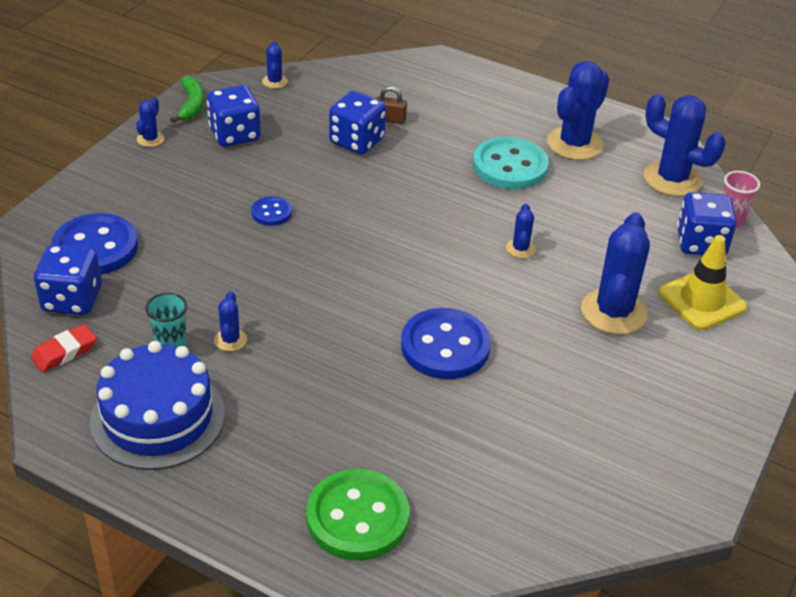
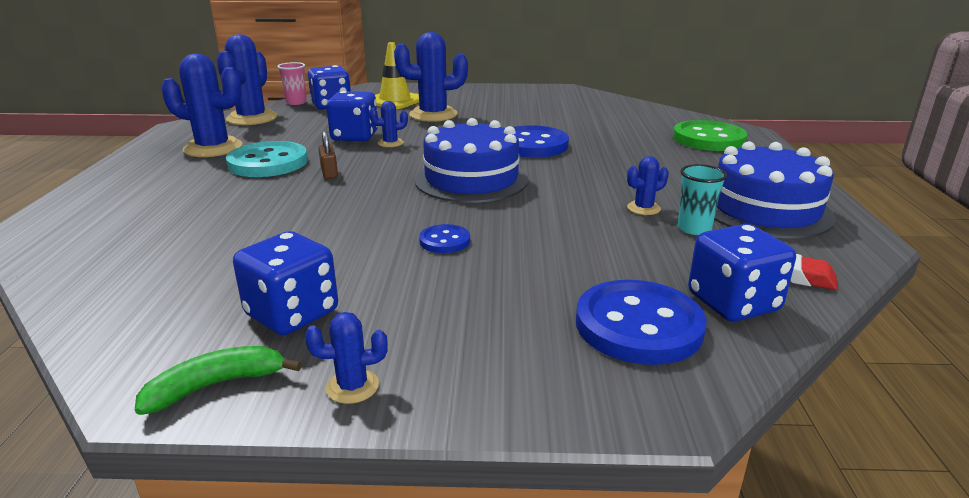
camera: 115 degrees left, 15 degrees down
(274, 81) = (109, 329): blue cactus -> none
(357, 141) = (261, 232): blue dice -> blue dice (355, 137)
(378, 266) = (471, 179): none -> blue cake
(390, 119) = (201, 226): brown padlock -> brown padlock (329, 173)

